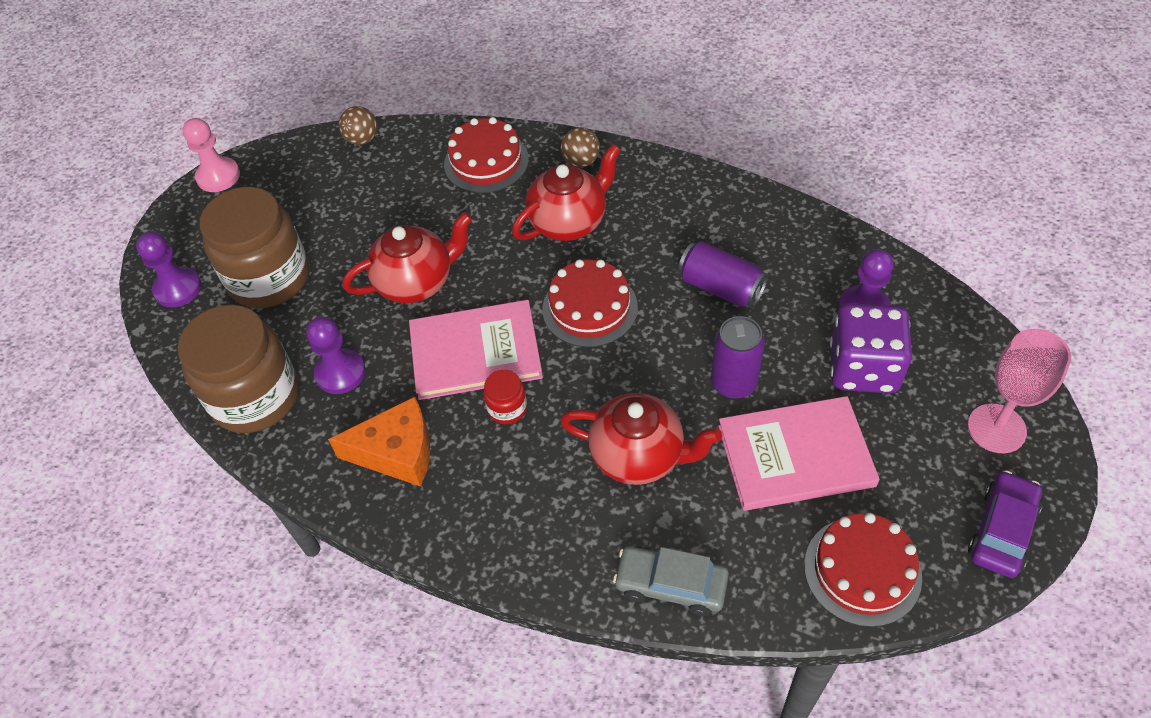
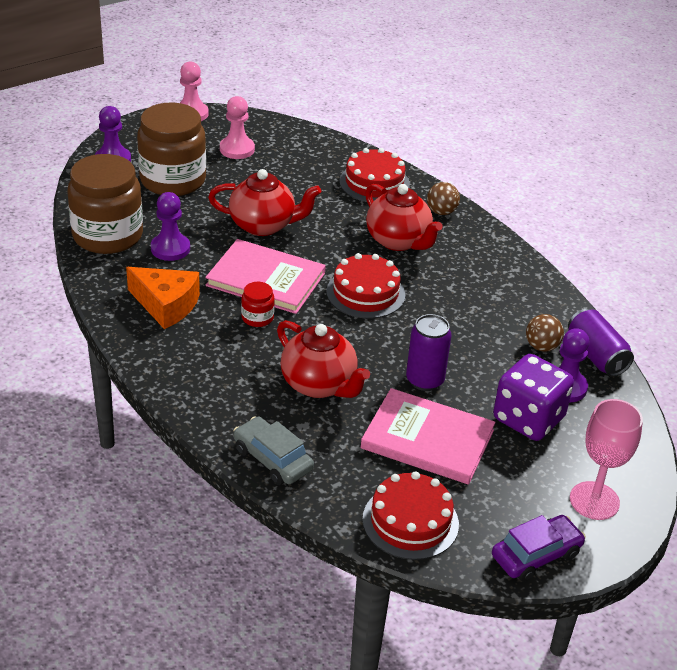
camera: 25 degrees right, 15 degrees down
(307, 197) = (237, 149): none -> pink pawn
(362, 139) = (302, 134): brown ball -> brown ball (541, 347)
(569, 222) = (398, 241): red teapot -> red teapot turned 60 degrees clockwise
(721, 287) = (470, 326): purple can -> purple can (596, 355)

